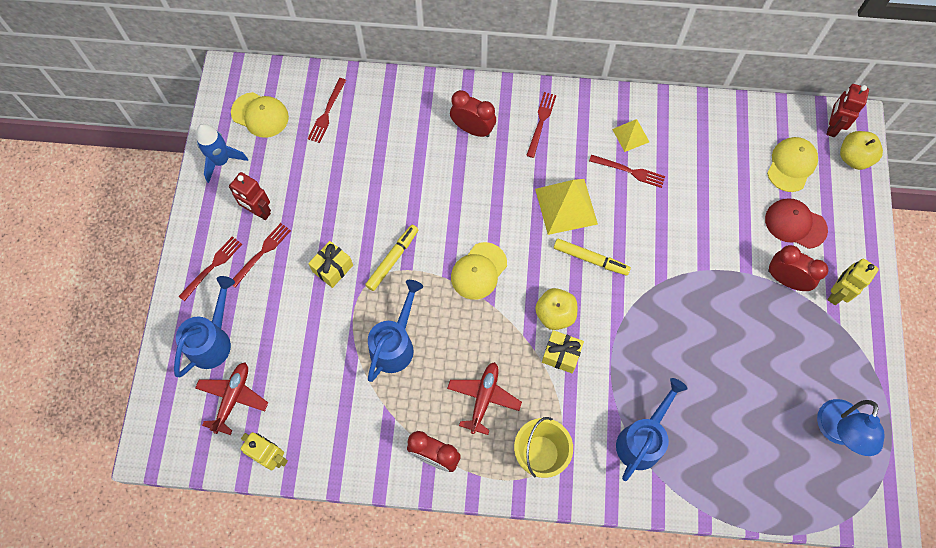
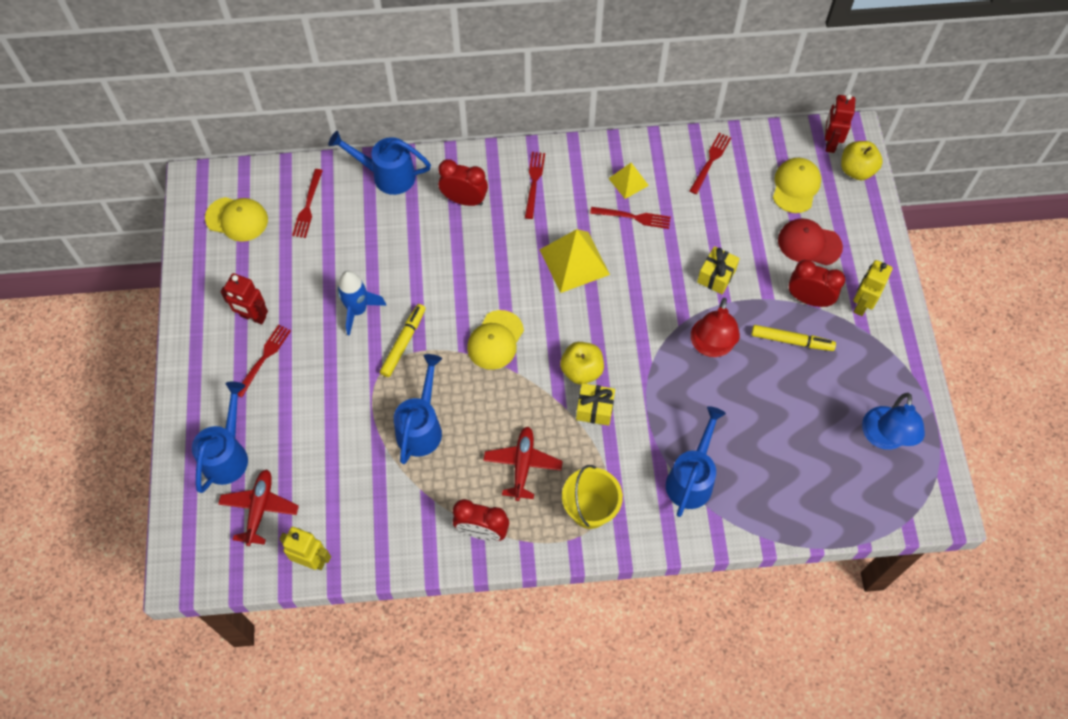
camera: 10 degrees left, 5 degrees down
(212, 266) = (213, 380): red fork -> red fork (710, 161)
(221, 161) = (204, 272): blue rocket -> blue rocket (358, 310)
(332, 268) = (342, 362): yellow gift -> yellow gift (716, 276)
(405, 94) = (387, 175): none -> blue watering can
(590, 259) = (608, 310): yellow marker -> yellow marker (791, 341)
(683, 311) = (711, 346): none -> red lamp

